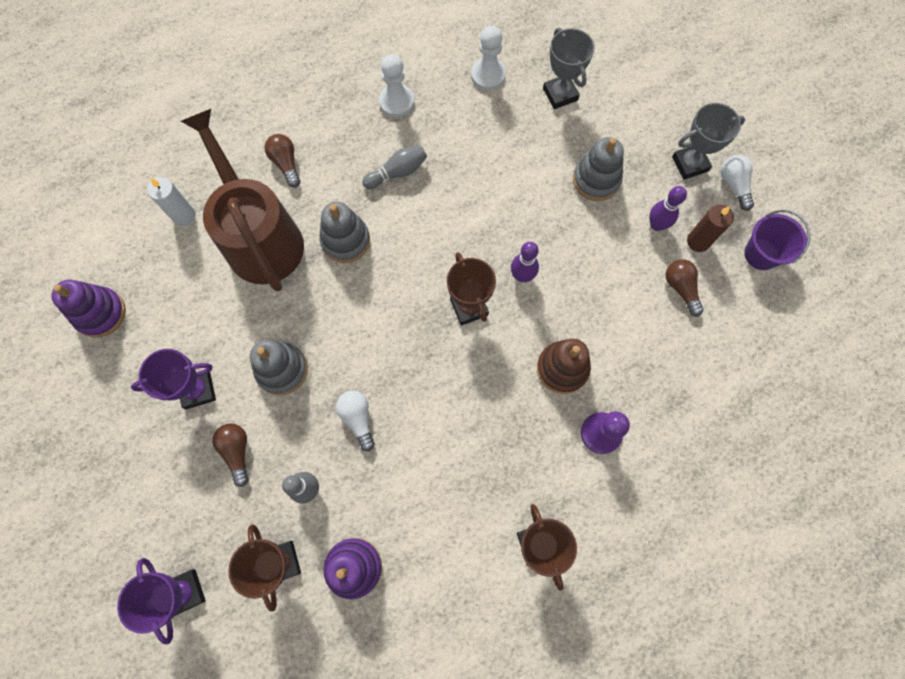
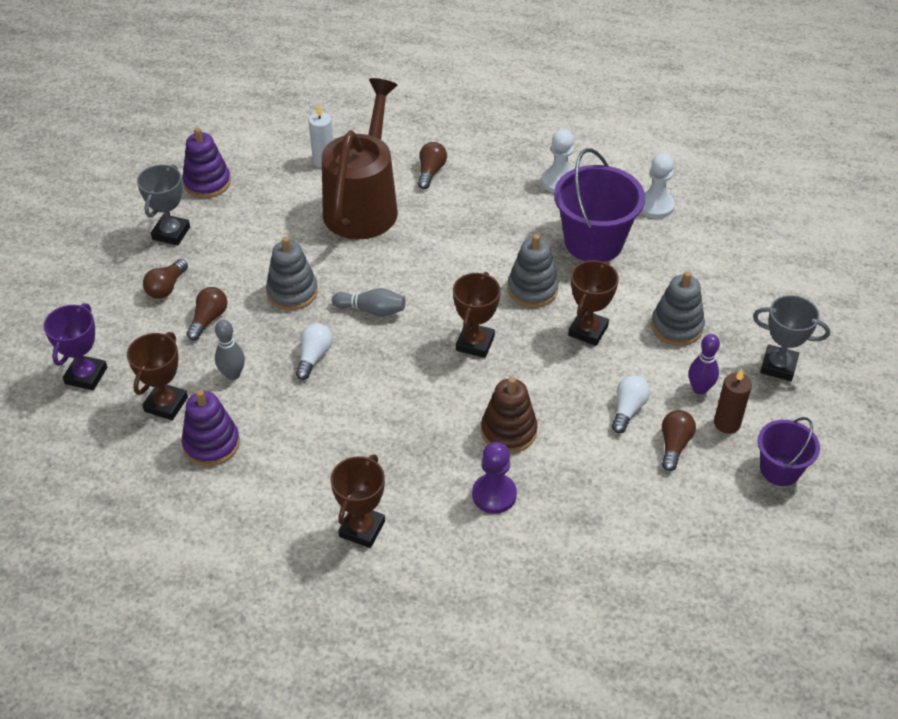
camera: 40 degrees right, 25 degrees down
(169, 448) = (166, 287): none -> brown light bulb
(198, 390) = (222, 267): purple trophy -> none
(345, 240) = (424, 244): grey stacking toy -> grey stacking toy (532, 289)
(397, 172) = (511, 225): grey bowling pin -> grey bowling pin (371, 310)
(472, 143) = (593, 242): none -> purple bucket
(522, 276) = (541, 350): purple bowling pin -> none
(539, 231) = (588, 331): none -> brown trophy
(560, 94) = (707, 252): grey trophy -> grey trophy (171, 233)
(733, 185) = (806, 405): white light bulb -> white light bulb (628, 409)

